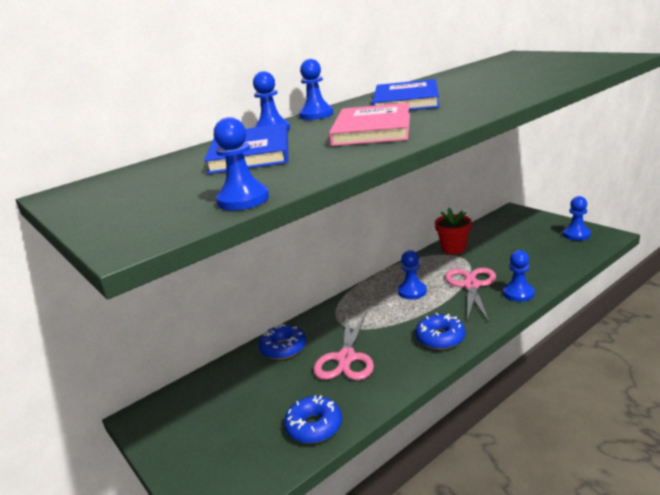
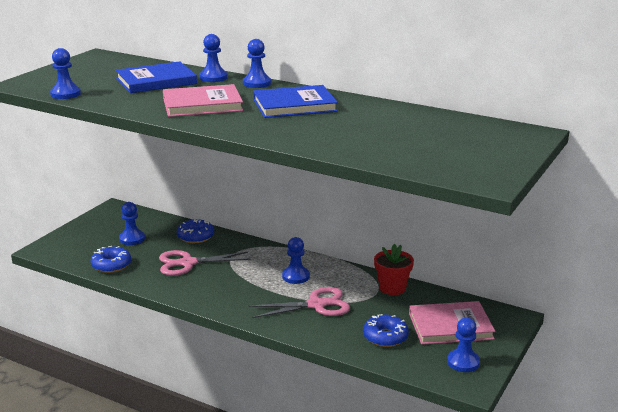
camera: 65 degrees right, 0 degrees up
(440, 338) = (223, 298): blue donut -> blue donut (385, 337)
(518, 293) = (309, 331): blue pawn -> blue pawn (132, 239)
(522, 233) = (450, 326): none -> pink book

